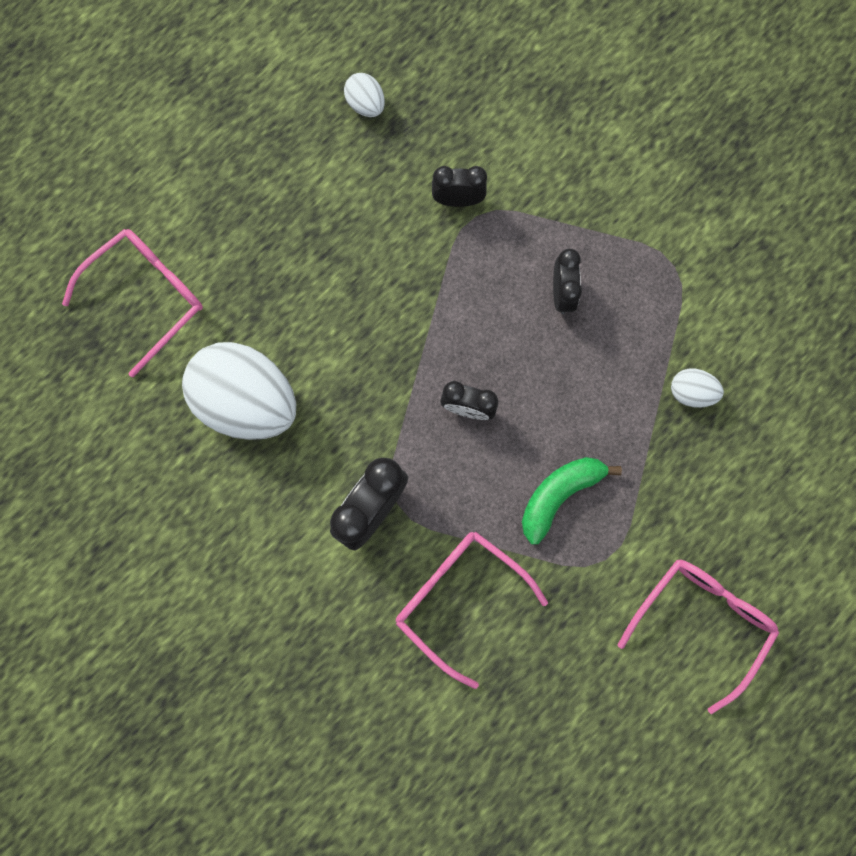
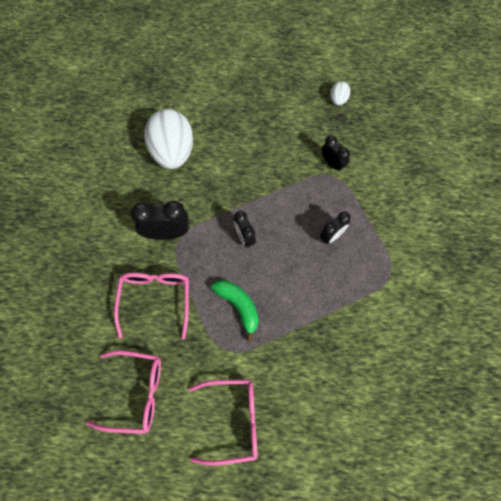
camera: 50 degrees right, 10 degrees down
(147, 297) = (184, 86): pink glasses -> pink glasses (135, 393)
(559, 495) = (238, 306): green banana -> green banana turned 45 degrees clockwise
(691, 392) = (339, 328): white egg -> none

